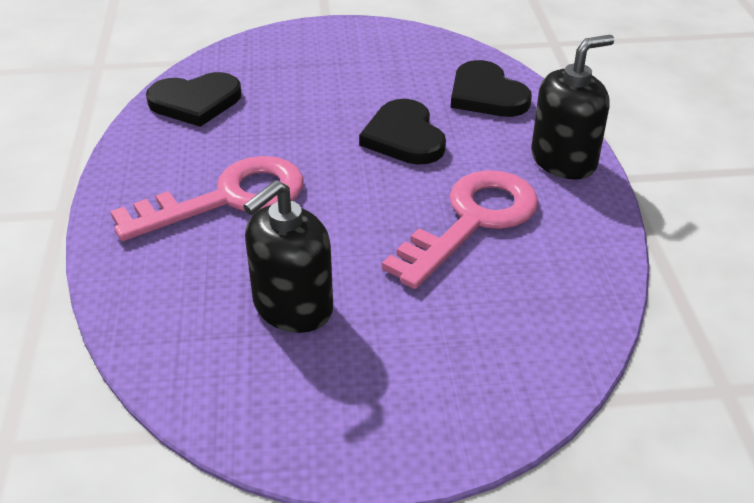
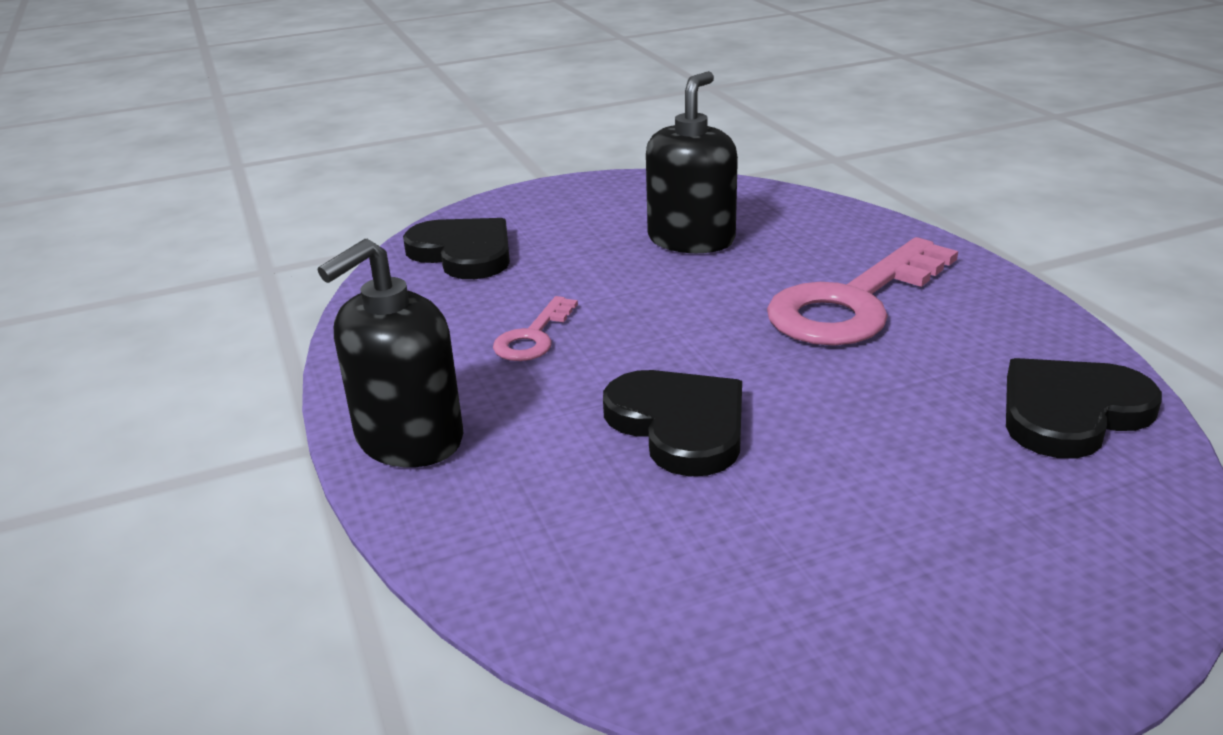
camera: 165 degrees right, 10 degrees down
(472, 221) = (533, 337): pink key -> pink key, size x0.49
(486, 95) = (564, 543): black heart -> black heart (463, 253)

